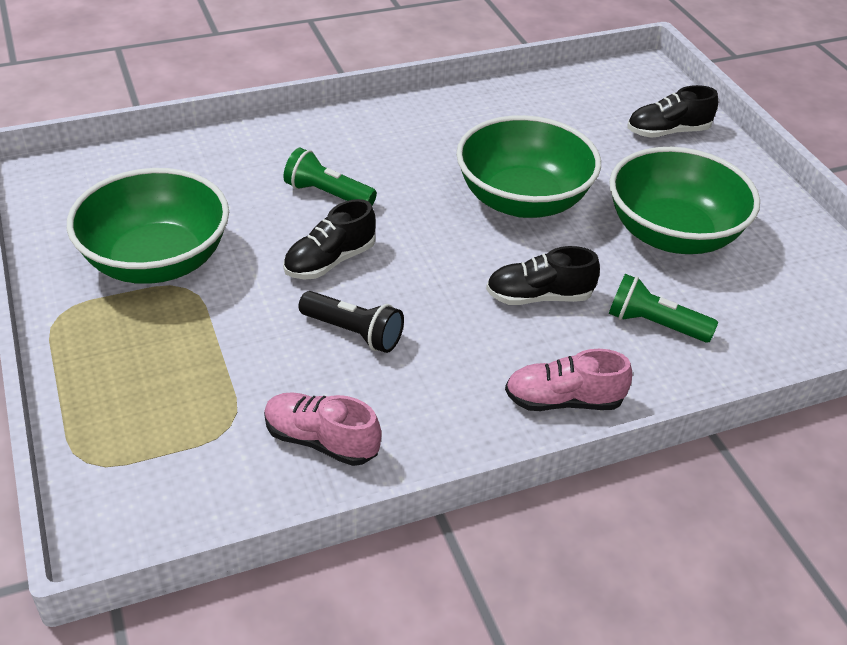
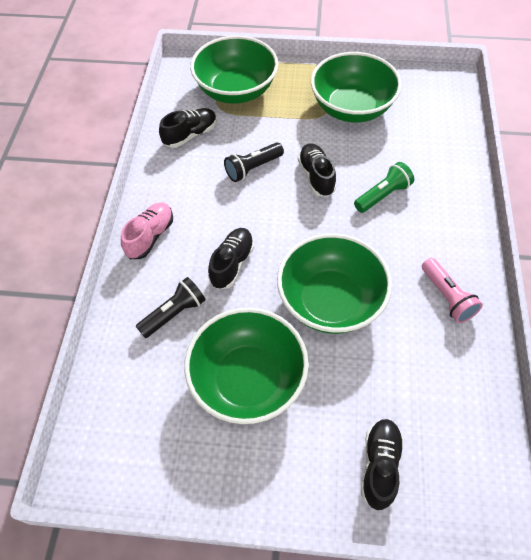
camera: 120 degrees right, 15 degrees up
(168, 420) = (236, 90): none -> green bowl
(321, 441) = (190, 135): pink shoe -> black shoe
(449, 123) = (447, 297): none -> pink flashlight
(654, 324) = (174, 313): green flashlight -> black flashlight

